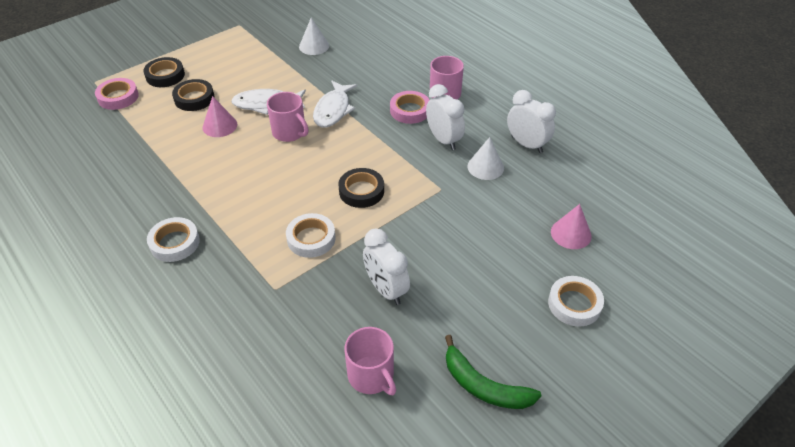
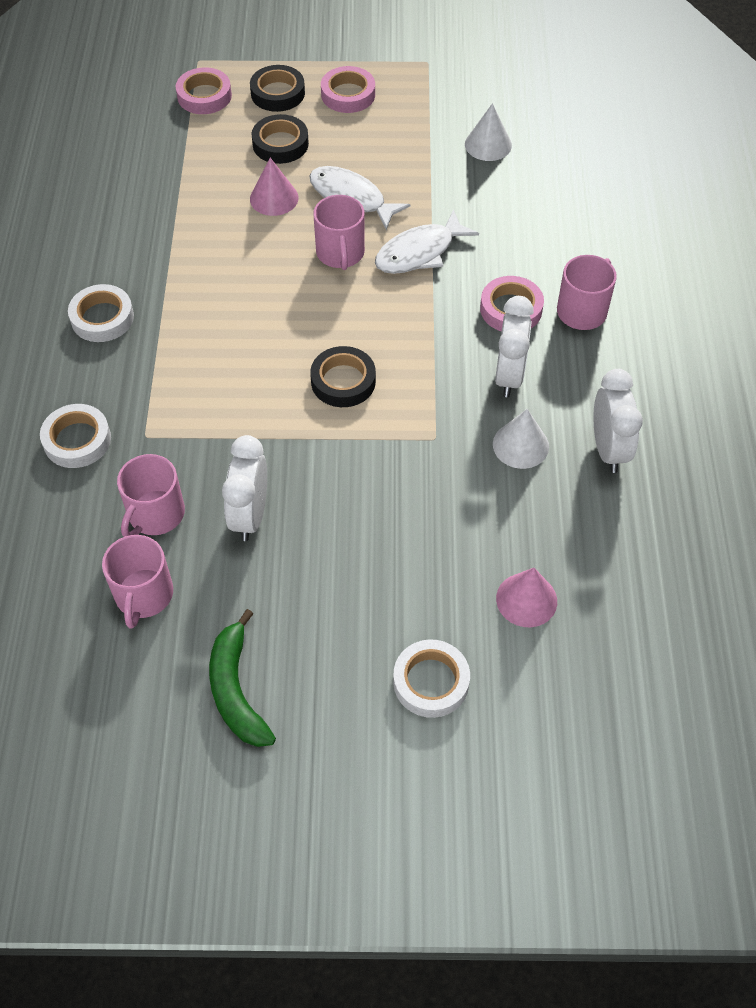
camera: 40 degrees right, 10 degrees up
(209, 58) = (348, 94): none -> pink tape
(311, 239) = (234, 403): white tape -> white tape (77, 440)
(329, 326) = (155, 514): none -> pink mug

